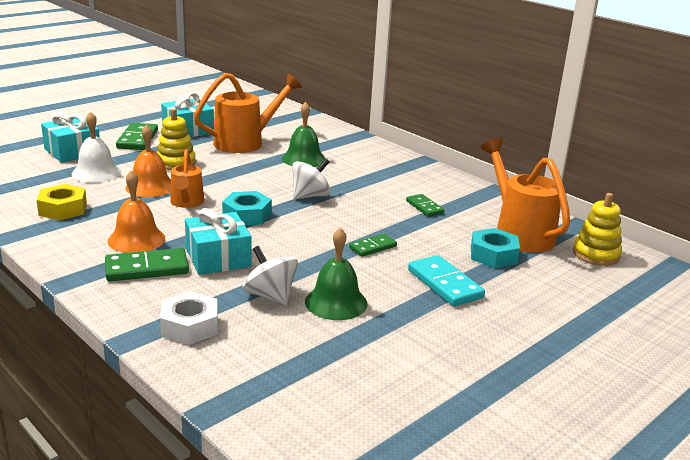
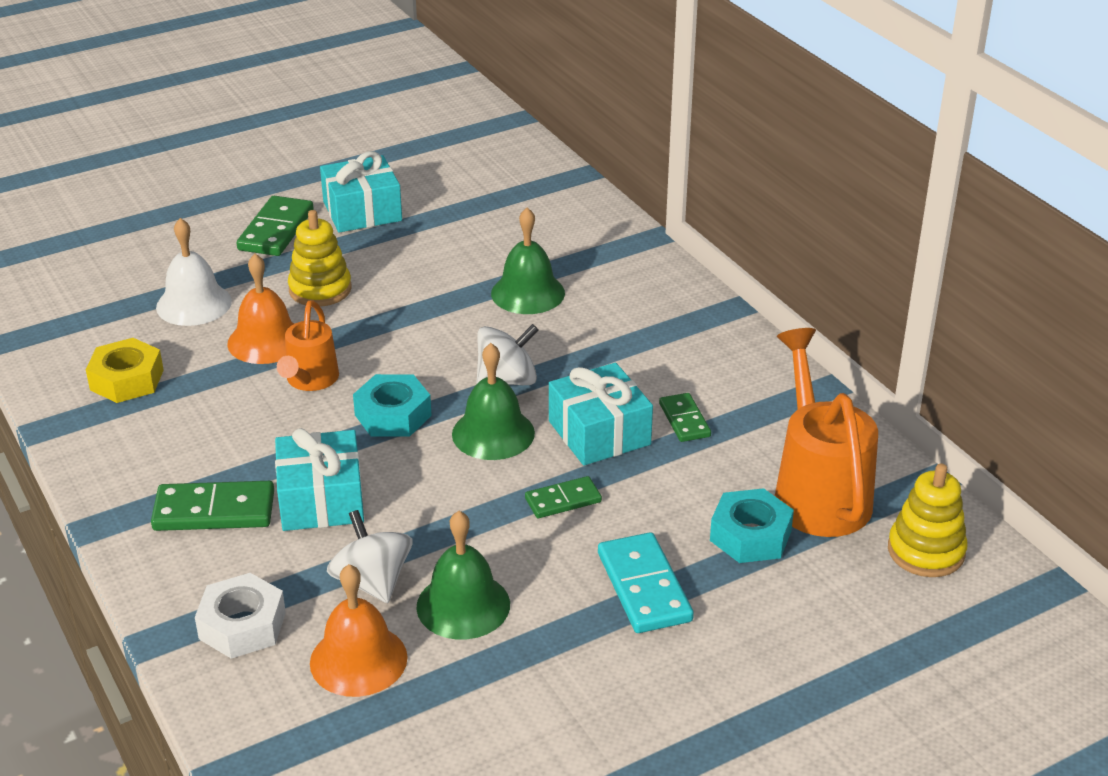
camera: 15 degrees right, 10 degrees up
(72, 151) = (170, 253): turquoise gift -> turquoise gift (599, 433)
(136, 239) = (215, 451): orange bell -> orange bell (358, 660)
(245, 142) = (445, 247): orange watering can -> none
(314, 220) = (493, 433): none -> green bell

